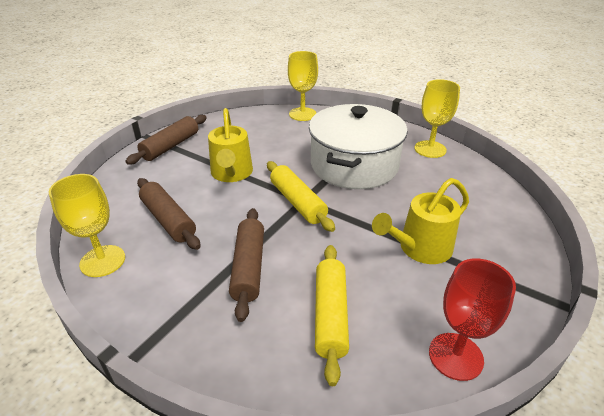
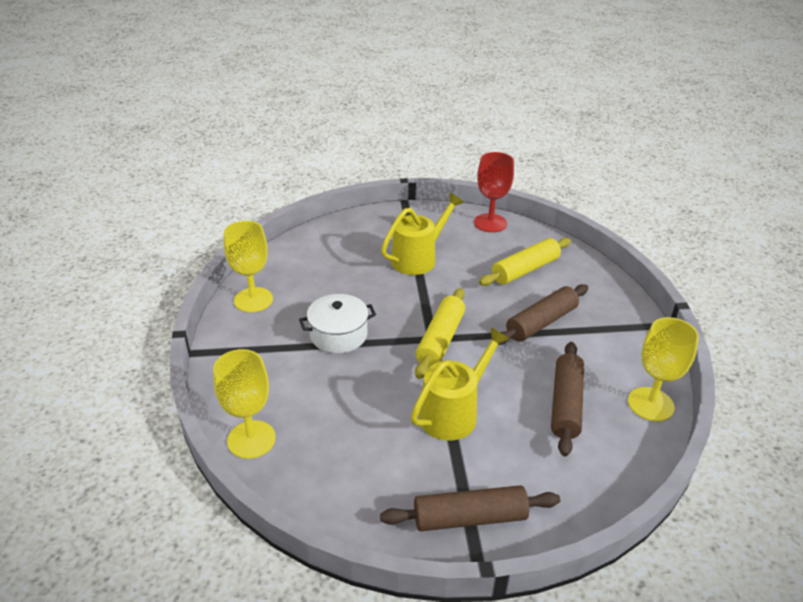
camera: 130 degrees left, 0 degrees up
(354, 165) = (338, 335): white pot -> white pot, size x0.53
(420, 248) = (418, 258): yellow watering can -> yellow watering can turned 60 degrees counterclockwise

